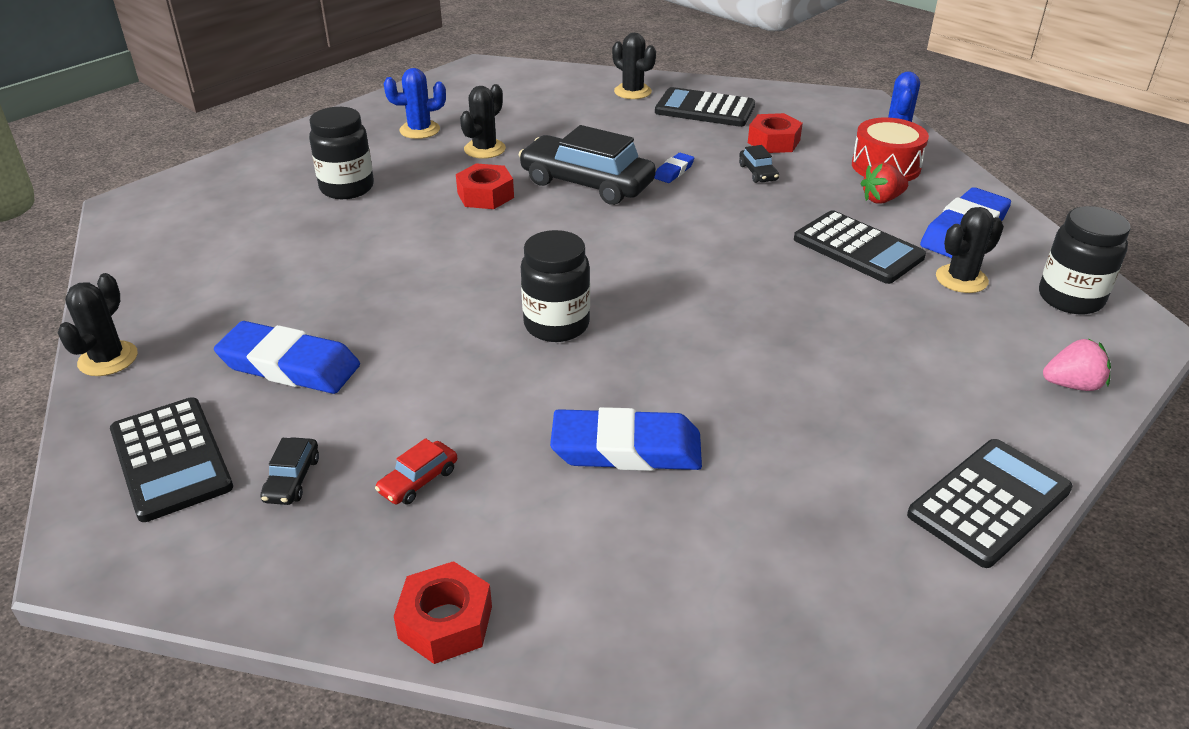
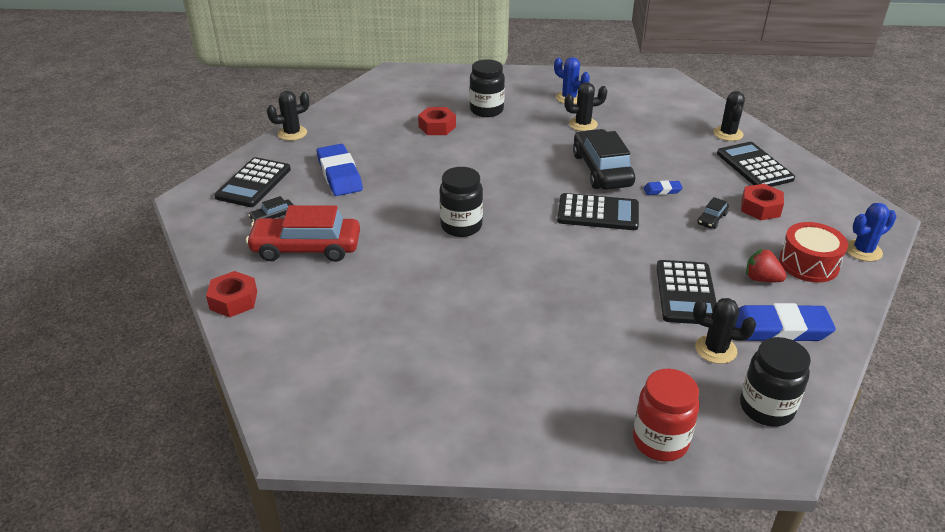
camera: 50 degrees right, 0 degrees up
(418, 481) = (306, 248): red car -> red car, size x2.31
(485, 195) = (540, 148): red nut -> red nut (437, 127)
(626, 449) = (393, 294): blue eraser -> none
(989, 502) = (496, 442): black calculator -> black calculator (598, 213)
(1072, 385) = (660, 441): pink strawberry -> red jar

